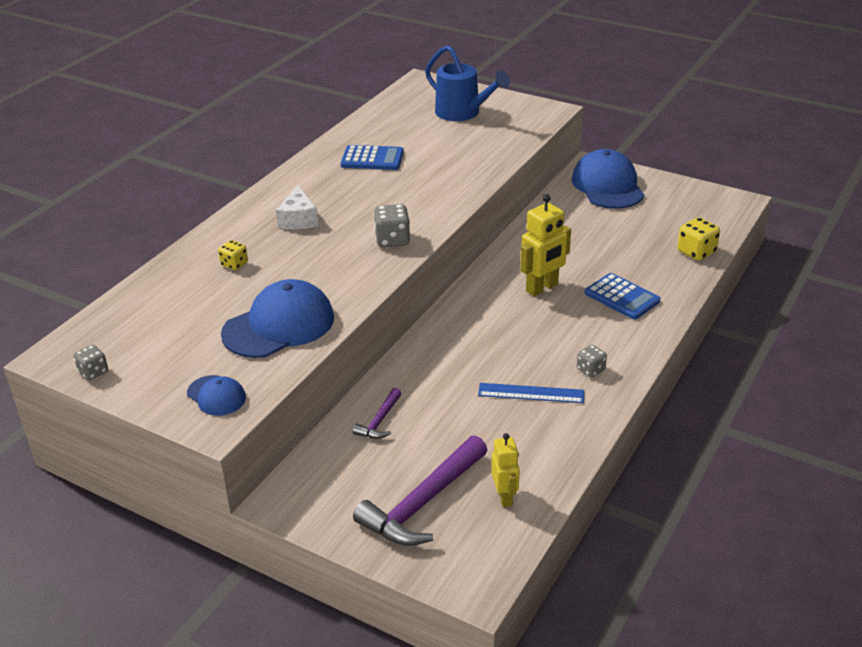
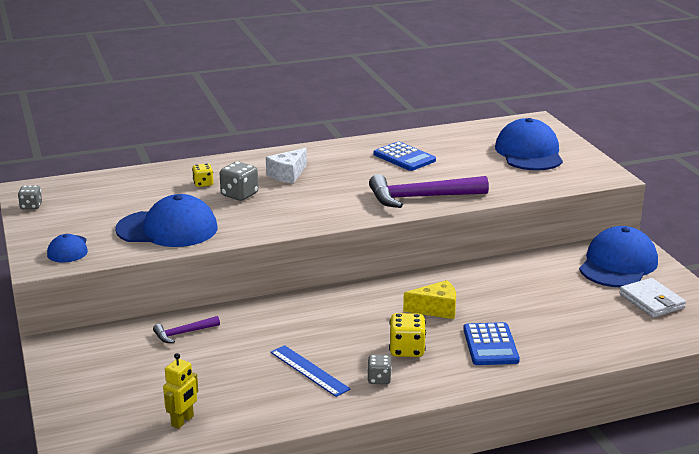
camera: 40 degrees right, 10 degrees down
(392, 240) = (326, 212): grey dice -> grey dice (239, 195)
(423, 503) = (128, 394): purple hammer -> purple hammer (421, 197)
(463, 113) = (529, 153): blue watering can -> blue cap
(542, 288) = (436, 309): yellow robot -> yellow cheese
(669, 205) = (651, 301): none -> white wallet
(696, 252) = (615, 344): yellow dice -> yellow dice (407, 350)

